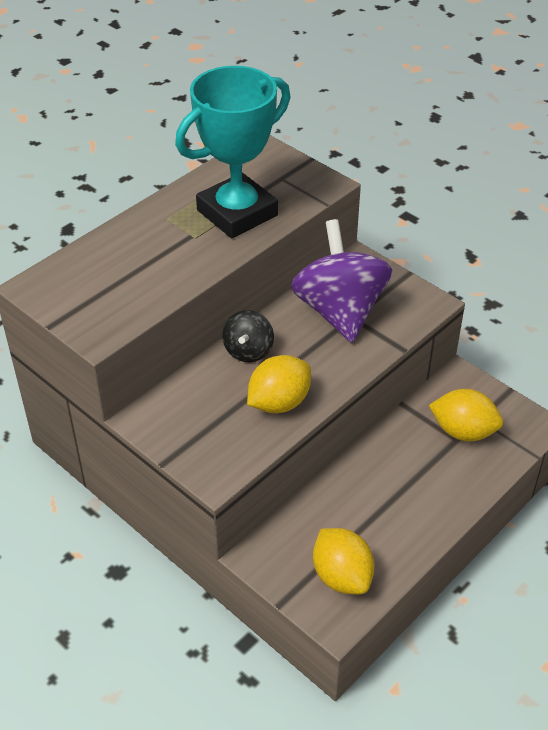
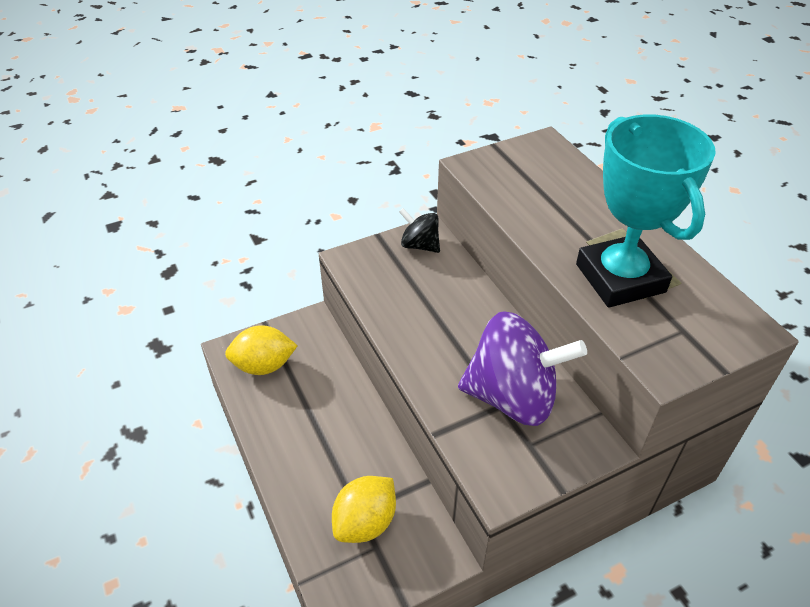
camera: 110 degrees right, 0 degrees up
(248, 351) = (480, 311): black spinning top -> black spinning top (419, 245)
(279, 402) = (406, 314): yellow lemon -> none

